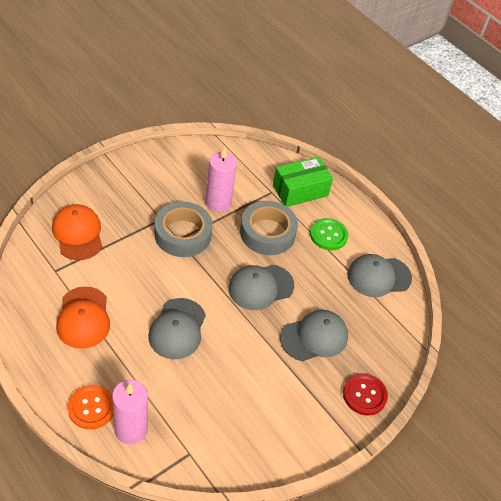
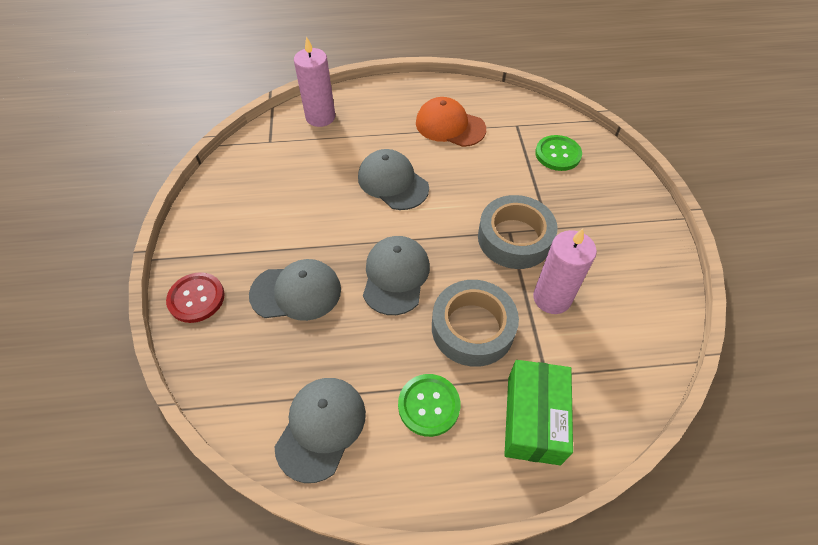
camera: 130 degrees right, 5 degrees up
(78, 234) = (558, 154): orange cap -> green button
(91, 407) = (358, 103): orange button -> none
(314, 337) = (296, 292): grey cap -> grey cap turned 105 degrees counterclockwise

